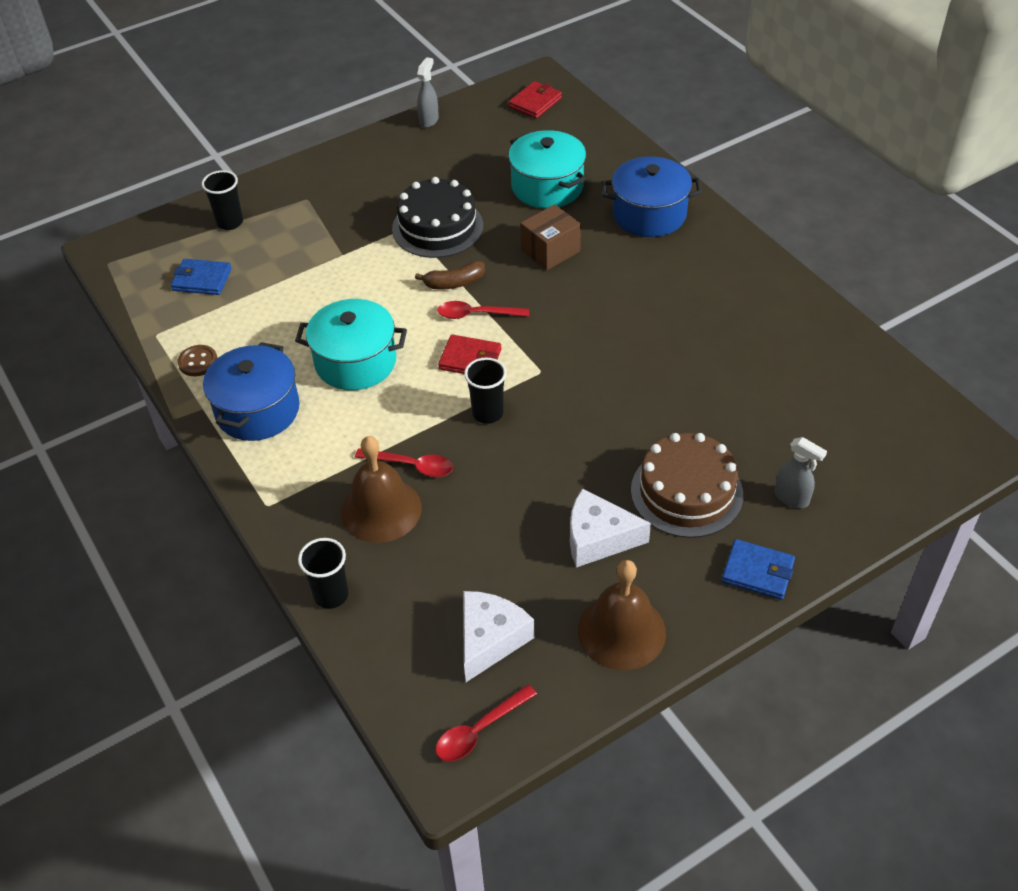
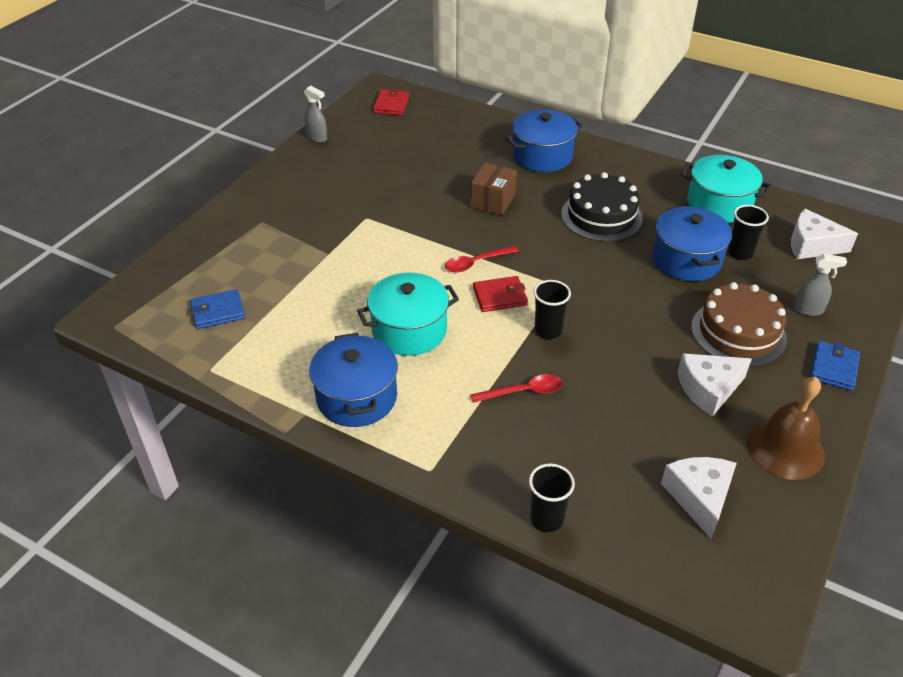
camera: 30 degrees left, 5 degrees down
(198, 362) = (269, 378): brown button -> none
(230, 222) = (206, 259): black cup -> black cup (740, 253)
(381, 509) = (528, 435): brown bell -> none
(429, 120) = (317, 138): grey spray bottle -> grey spray bottle turned 135 degrees clockwise
(437, 227) = (390, 211): black cake -> black cake (601, 216)
(454, 283) = (439, 246): brown banana -> none
(479, 730) = (754, 571): red spoon -> none
(547, 187) = (451, 159): turquoise pot -> turquoise pot (719, 204)
(703, 390) = (686, 260): none -> blue pot
(757, 572) = (833, 368): blue wallet -> blue wallet turned 60 degrees counterclockwise
(870, 426) = (812, 245): none -> white cheese

